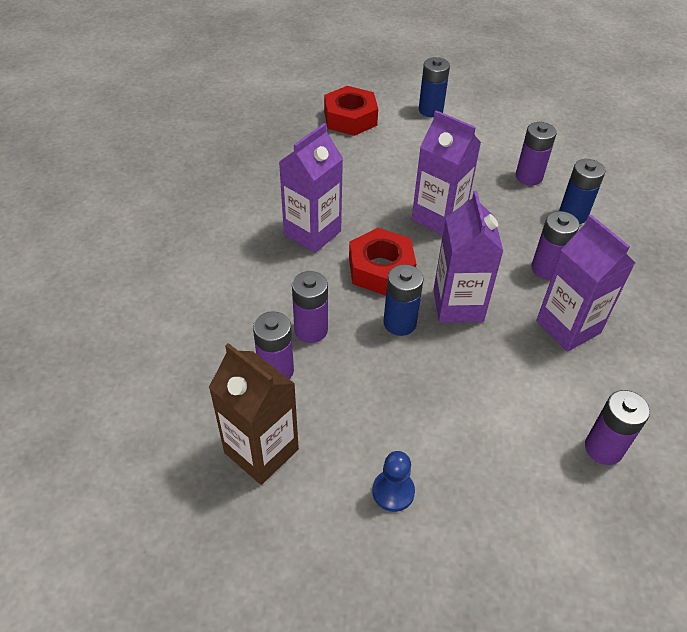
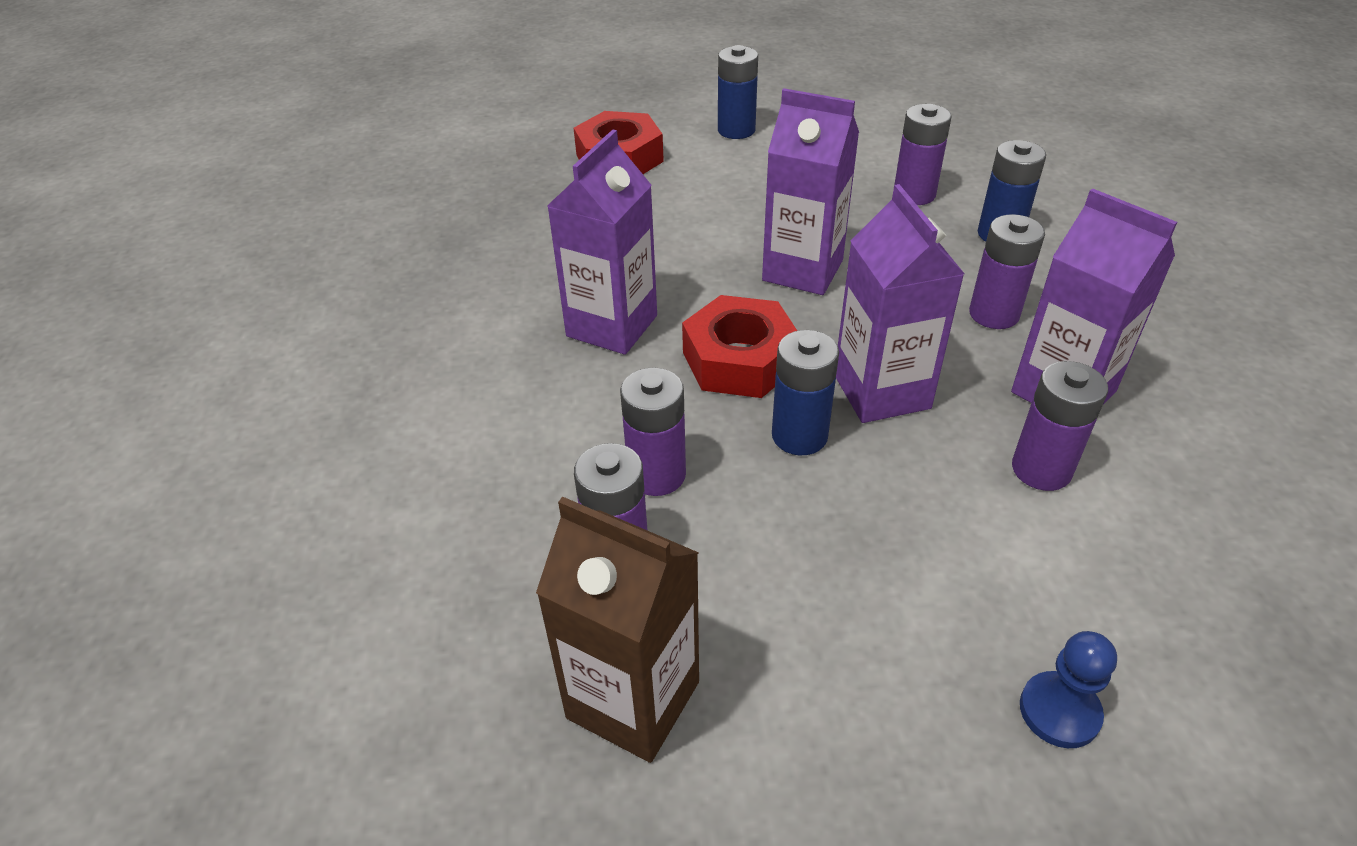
camera: 10 degrees left, 5 degrees down
(393, 491) = (891, 720): blue pawn -> blue pawn (1059, 711)
(603, 448) = (1202, 568): purple battery -> purple battery (1041, 469)

